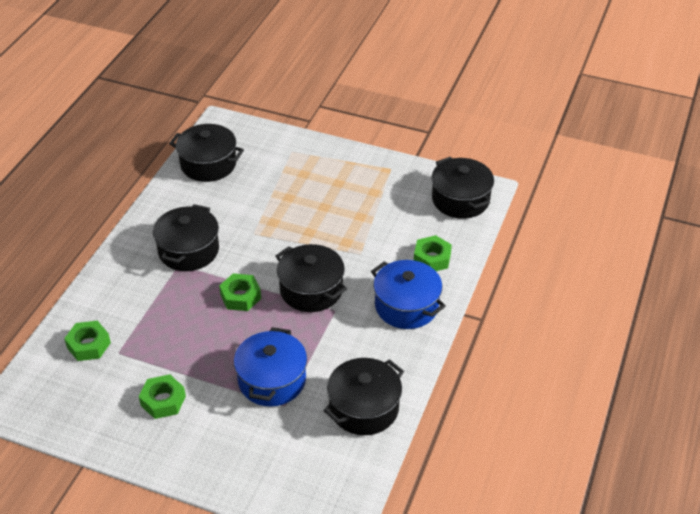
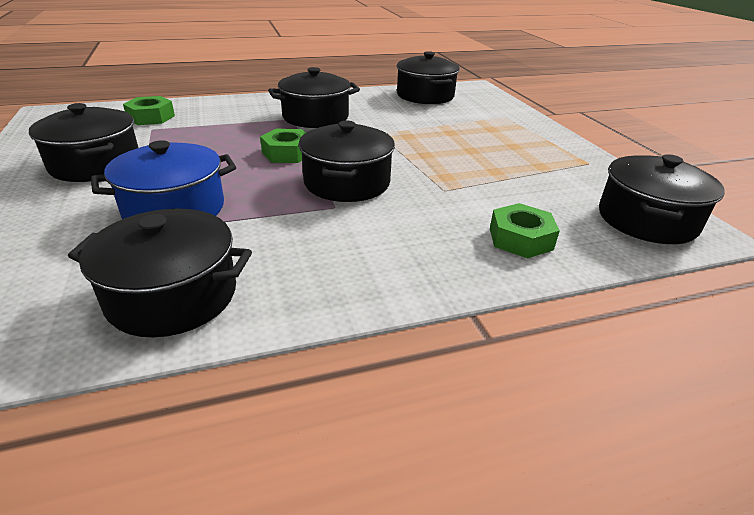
camera: 50 degrees right, 10 degrees down
(163, 401) = (96, 164): green nut -> black pot
(406, 306) = (411, 253): blue pot -> none

